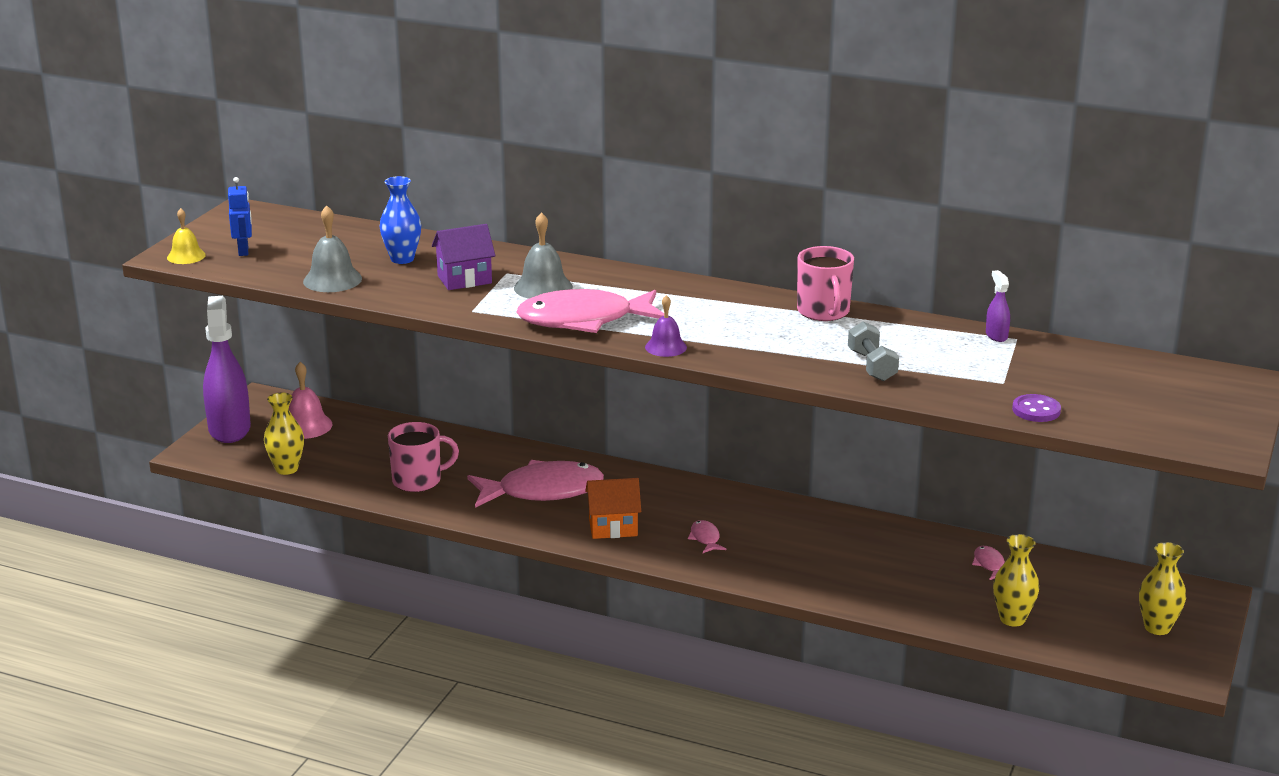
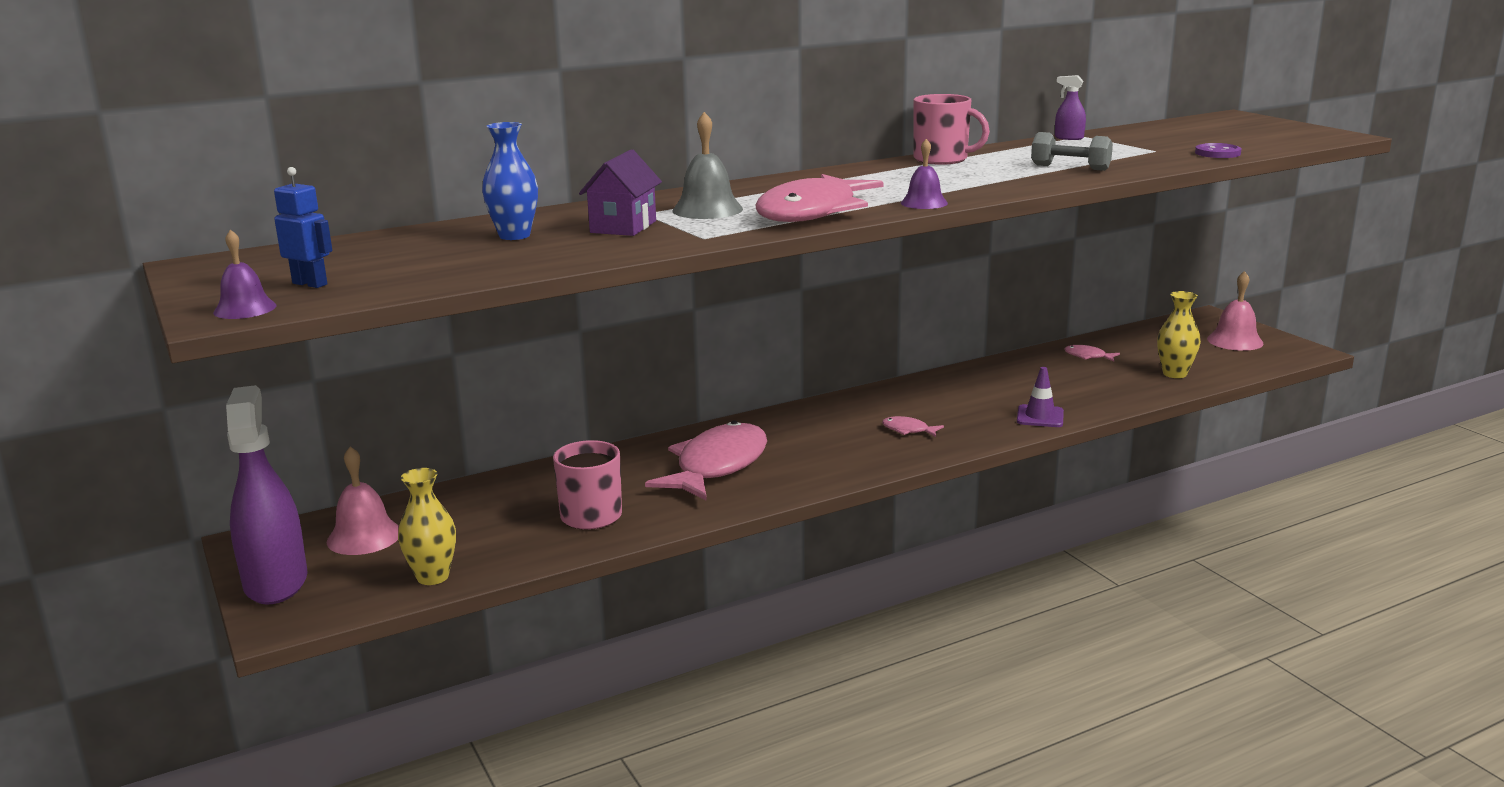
camera: 50 degrees left, 5 degrees down
(186, 256) = (245, 309): yellow bell -> purple bell
(229, 429) = (276, 582): purple spray bottle -> purple spray bottle turned 45 degrees clockwise
(332, 280) = (493, 266): grey bell -> none
(613, 528) = (832, 458): orange house -> none
(813, 584) = (1040, 417): none -> purple traffic cone
(1157, 627) = (1235, 341): yellow vase -> pink bell

